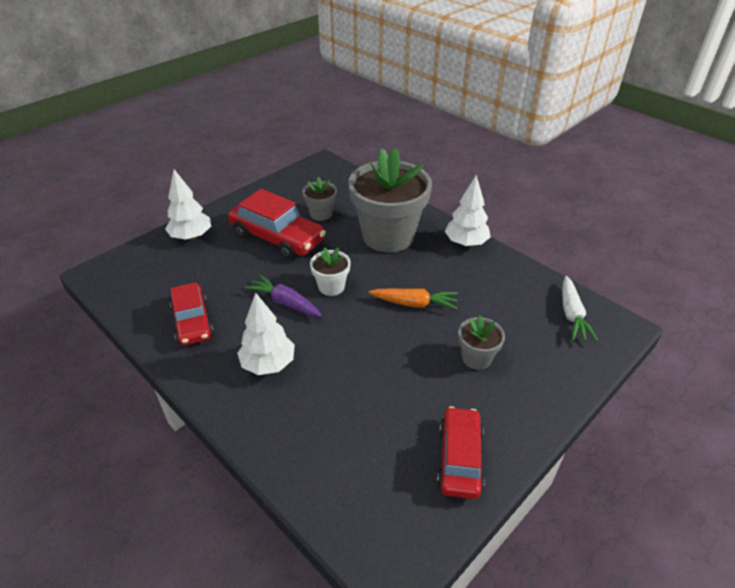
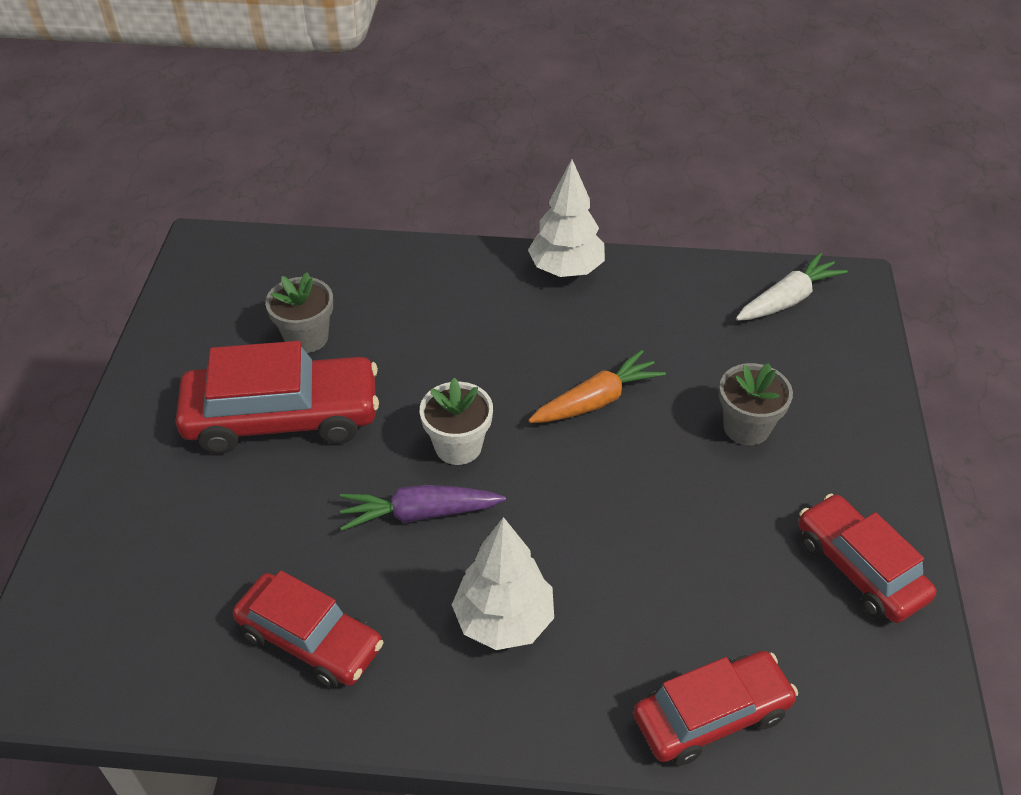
camera: 40 degrees left, 5 degrees up
(191, 237) = (127, 504): white tree -> none
(306, 466) = (711, 716): none -> red car
(388, 236) = (450, 318): grey flower pot -> none
(572, 314) = (787, 299): white carrot -> white carrot turned 90 degrees counterclockwise

